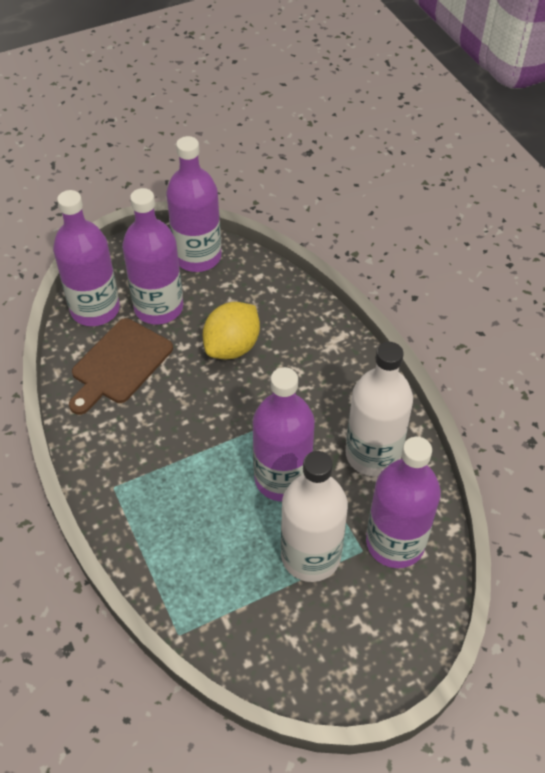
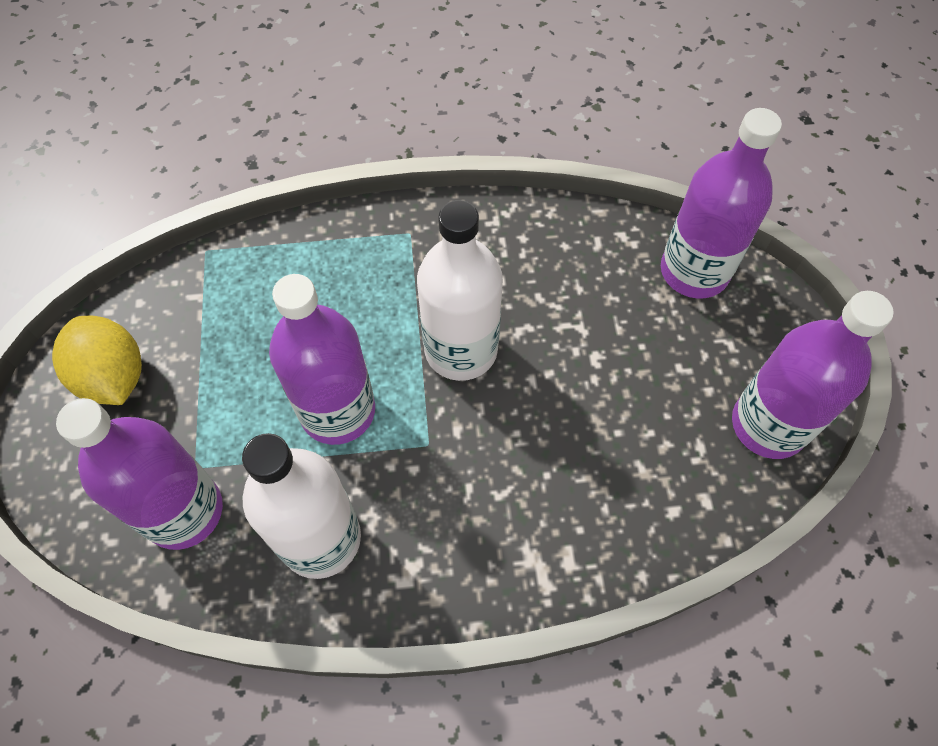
camera: 110 degrees right, 10 degrees up
(119, 364) = (589, 278): brown cutting board -> none
(158, 307) = (676, 346): purple bottle -> none
(232, 347) = (574, 419): yellow lemon -> yellow lemon (113, 377)
(310, 556) = (220, 406): white bottle -> white bottle (461, 350)

